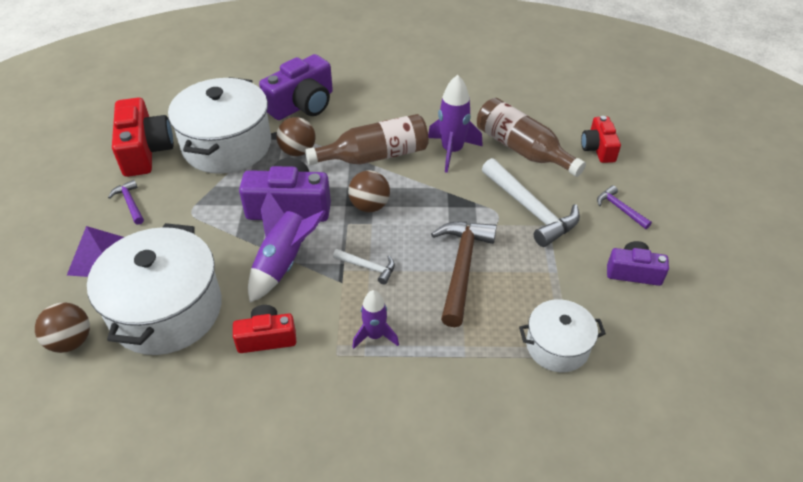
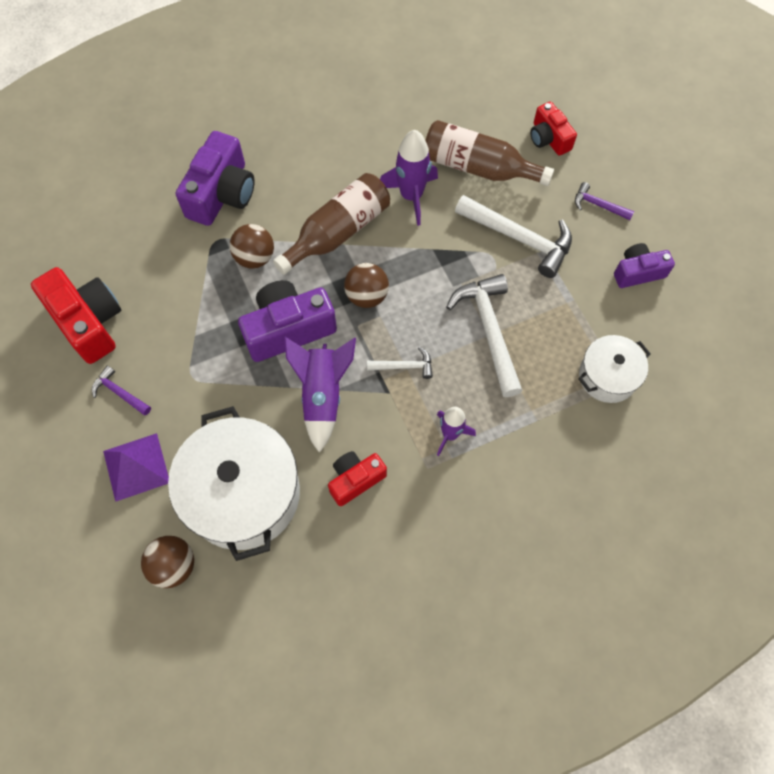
camera: 25 degrees left, 20 degrees up
(227, 145) = (174, 279): white pot -> none
(461, 268) = (489, 330): brown hammer -> white hammer

